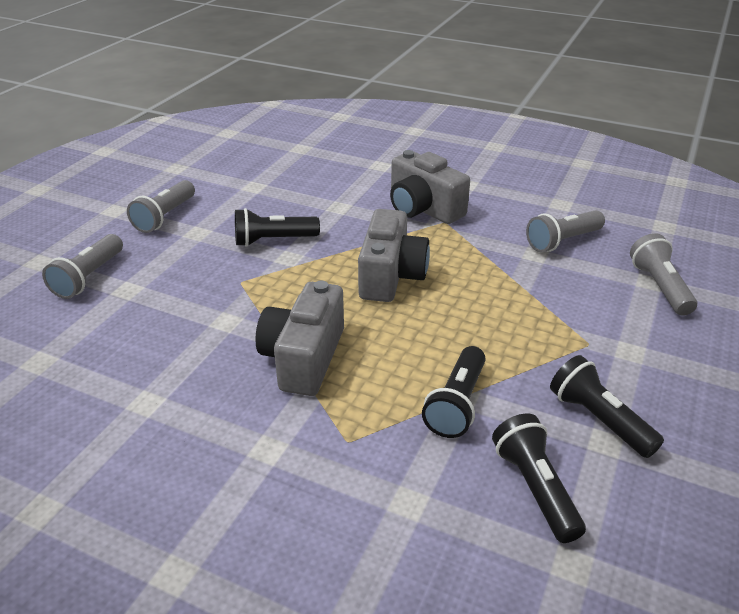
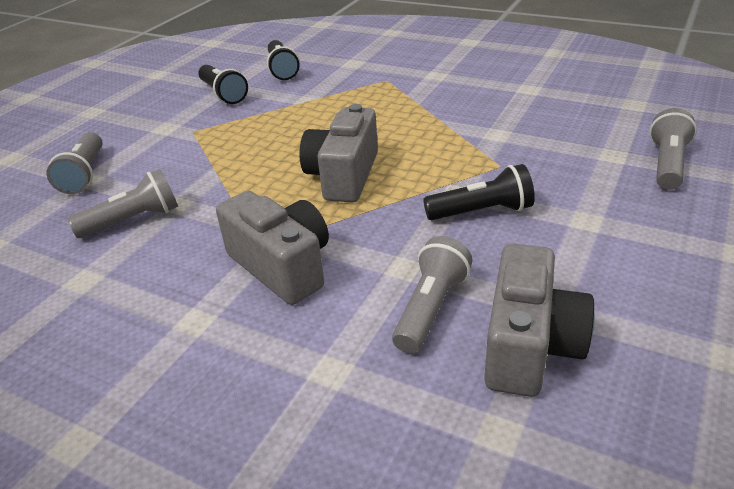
camera: 175 degrees left, 0 degrees up
(165, 217) = (651, 243): grey flashlight -> grey flashlight (431, 308)
(304, 358) = (422, 114): grey camera -> grey camera (529, 345)
(456, 404) = (312, 96): black flashlight -> none

